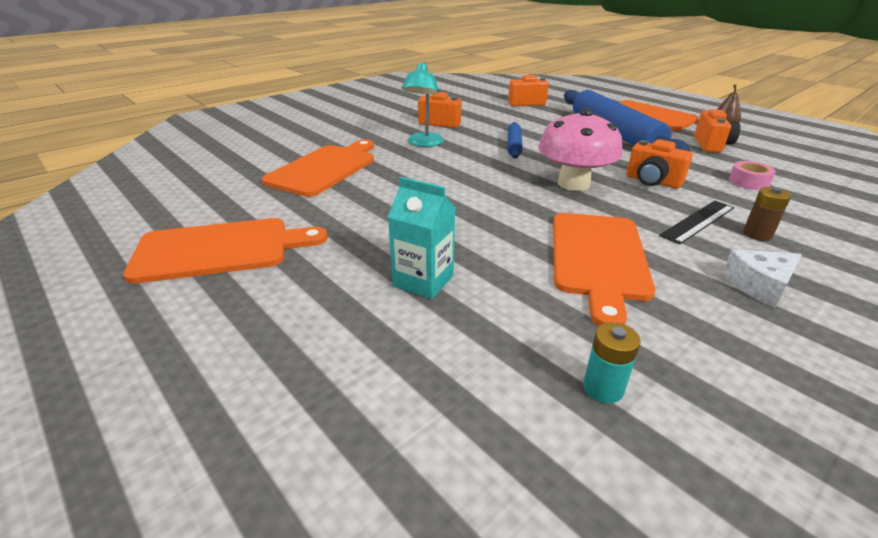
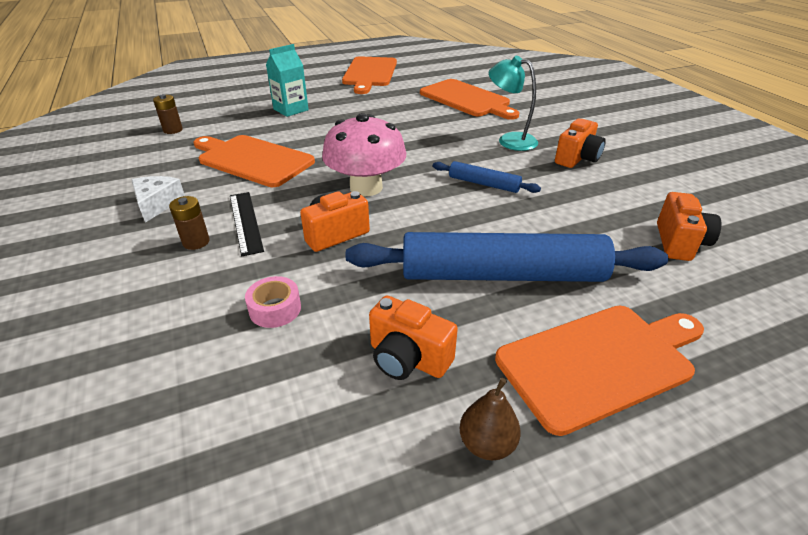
camera: 110 degrees right, 5 degrees up
(603, 388) = (173, 130): turquoise battery -> brown battery

